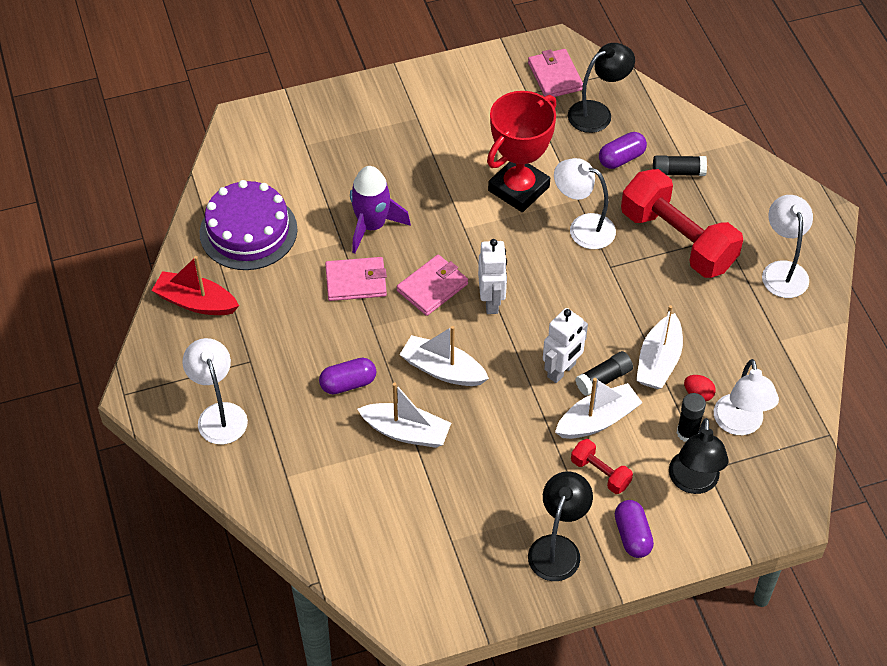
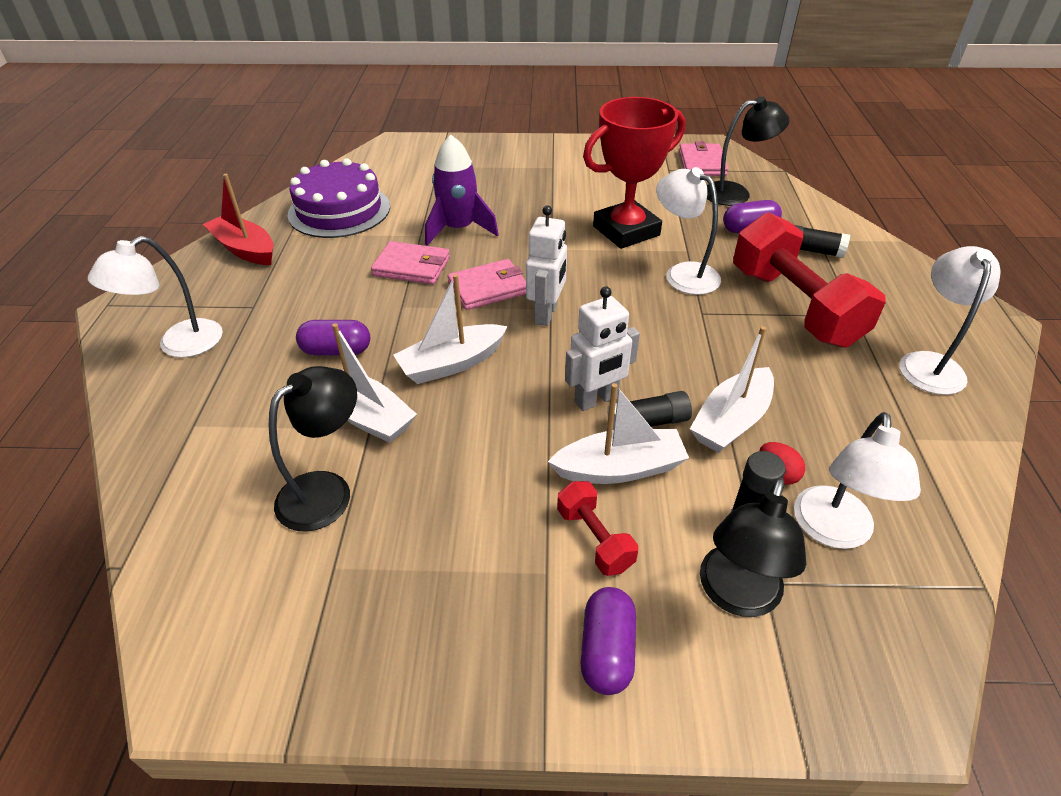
camera: 20 degrees right, 10 degrees down
(219, 414) = (179, 345): white lamp -> white lamp turned 135 degrees counterclockwise
(443, 370) = (452, 364): white boat -> white boat turned 75 degrees counterclockwise
(557, 548) = (479, 631): black lamp -> black lamp (326, 490)

